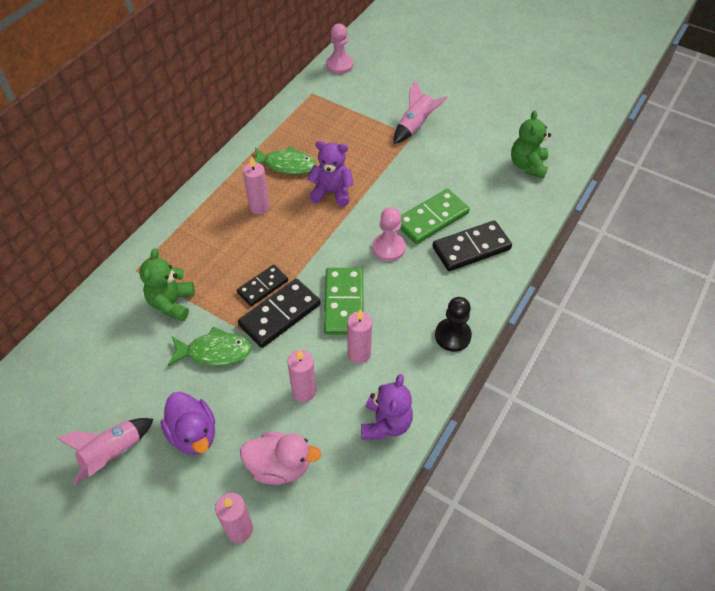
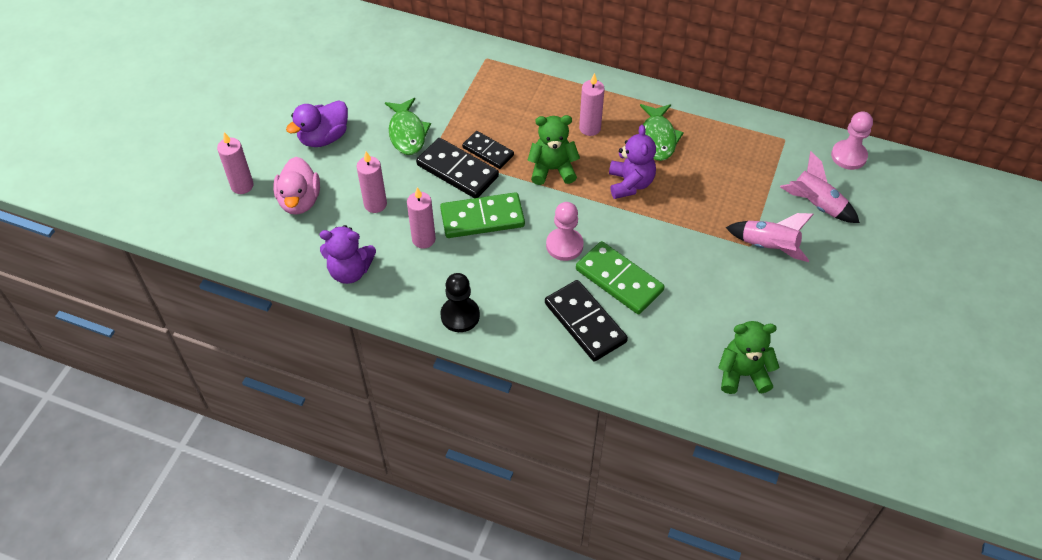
camera: 80 degrees right, 0 degrees up
(113, 453) = (301, 93): pink rocket -> pink rocket (816, 205)
(172, 303) = (454, 91): green teddy bear -> green teddy bear (552, 169)

